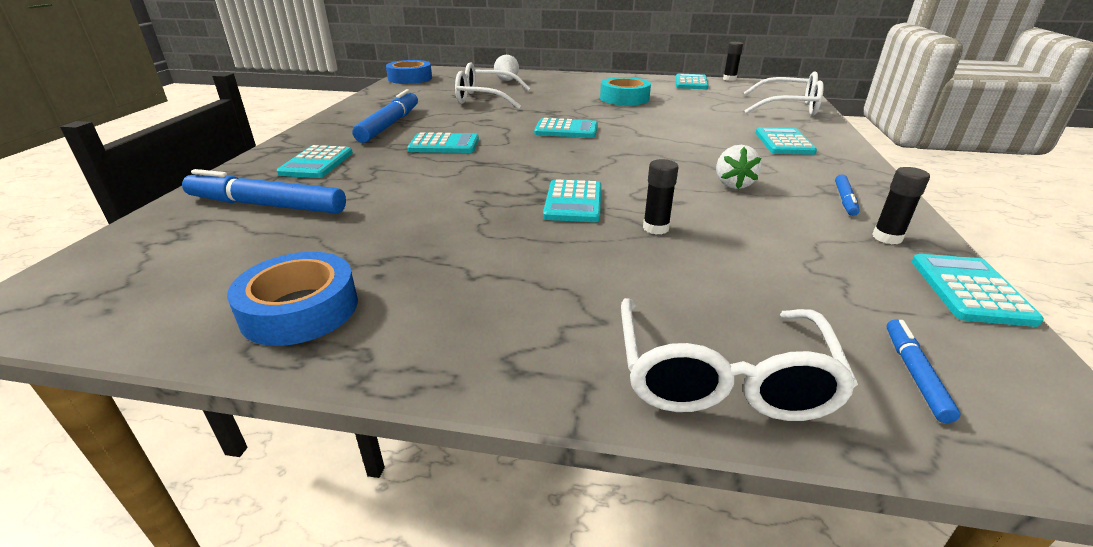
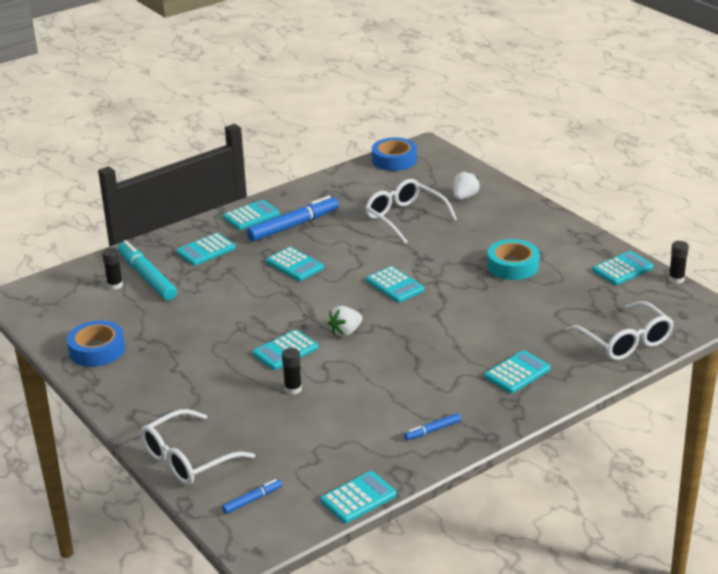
camera: 45 degrees right, 0 degrees up
(267, 205) = (147, 277): blue marker -> turquoise marker
(330, 130) = (251, 216): none -> turquoise calculator
(733, 184) = (396, 386): white strawberry -> white strawberry (345, 332)
(887, 237) = (392, 459): black glue stick -> black glue stick (115, 285)

